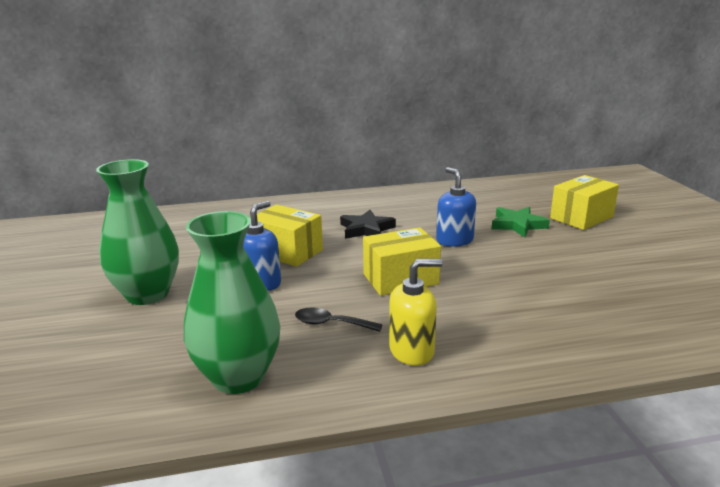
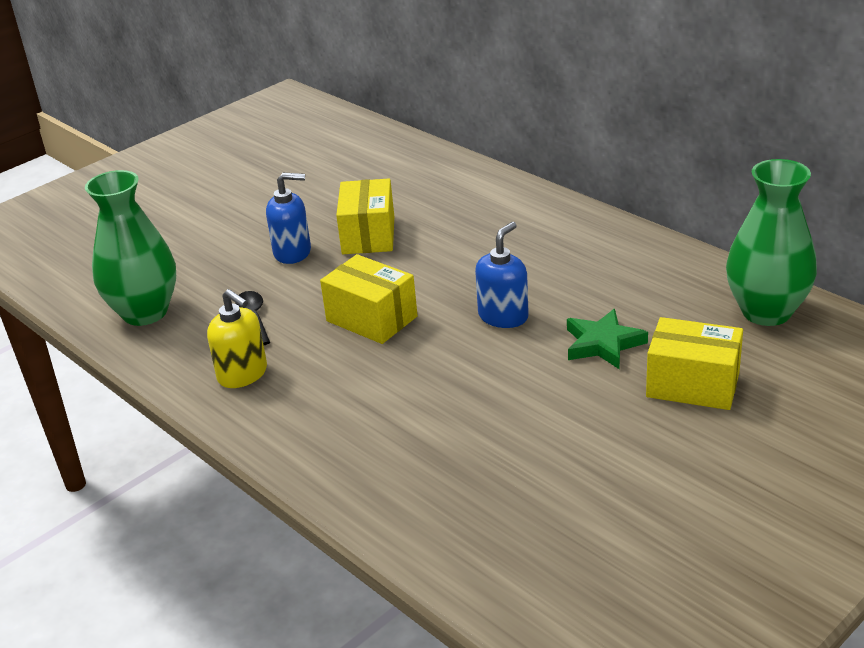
camera: 60 degrees right, 10 degrees up
(147, 294) = (226, 214): green vase -> green vase (766, 312)
(366, 229) = (471, 253): black star -> none

